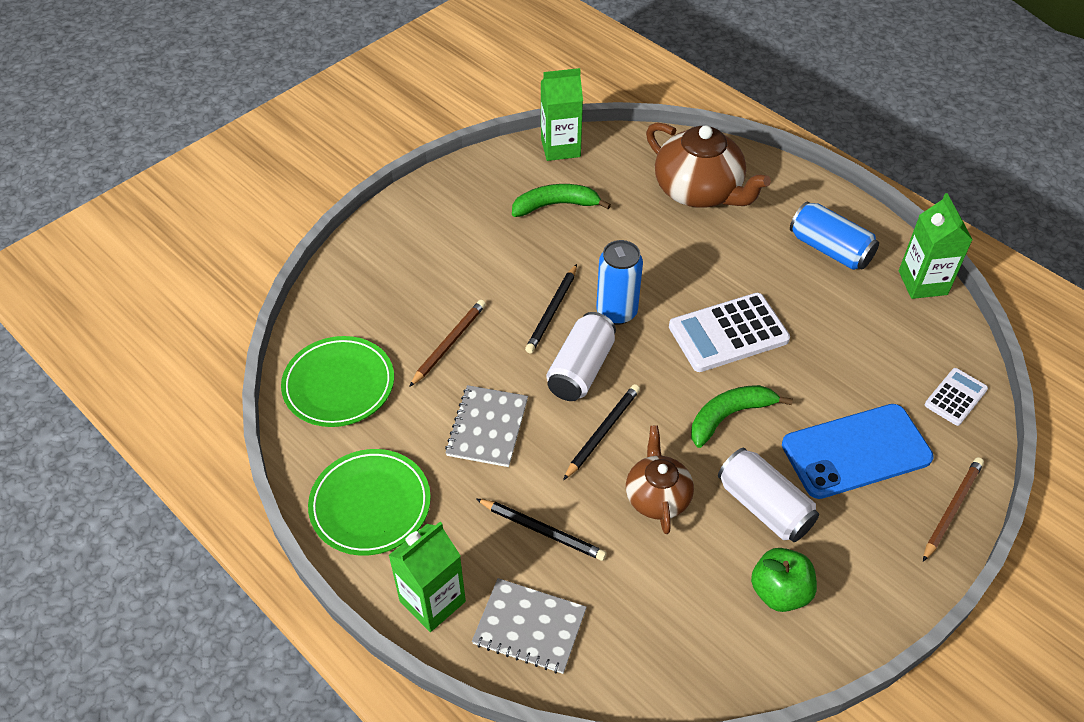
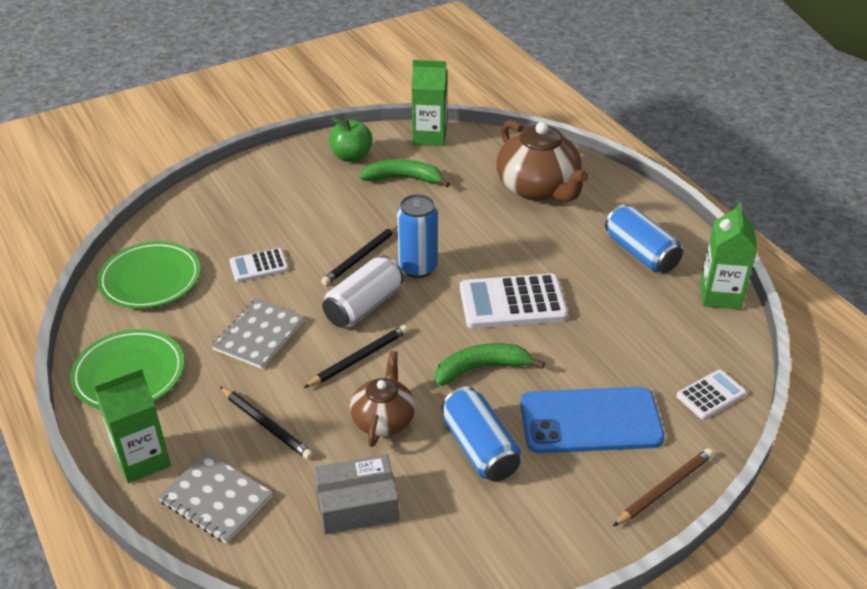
camera: 15 degrees right, 10 degrees down
(449, 344) = (259, 266): brown pencil -> white calculator
(672, 598) = (357, 505): none -> grey box
(764, 506) = (479, 448): white can -> blue can
(779, 592) = (461, 522): green apple -> green apple (351, 156)

